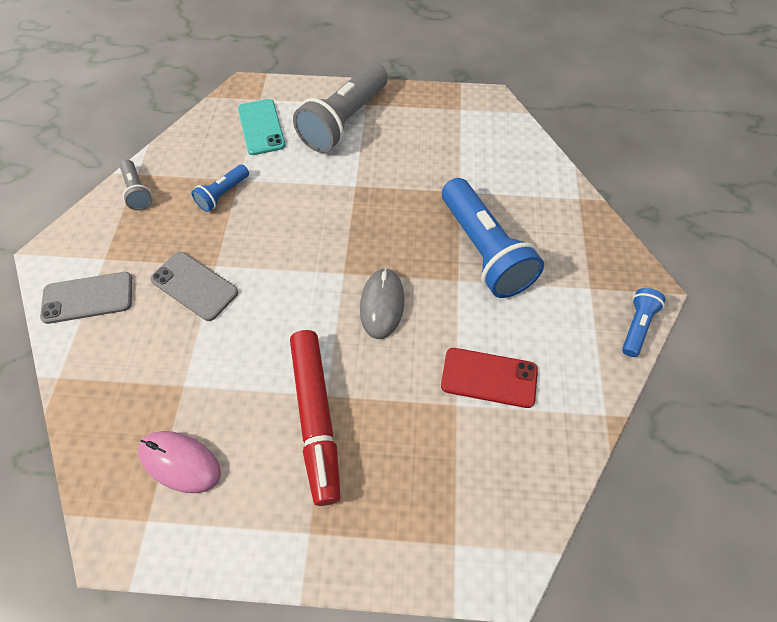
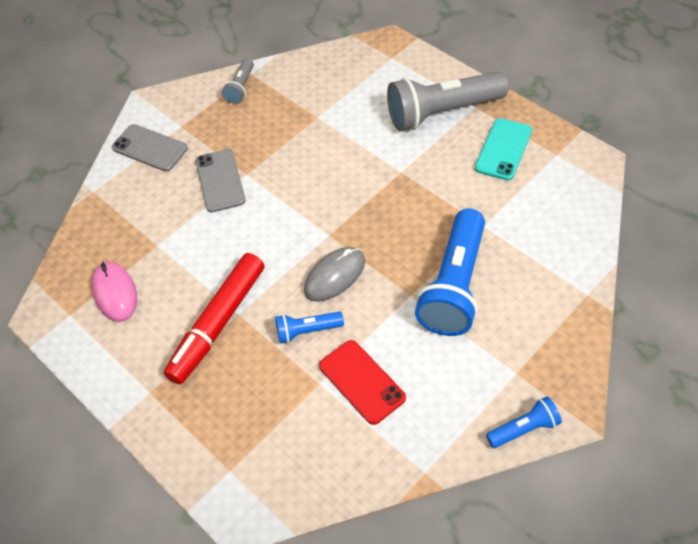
camera: 45 degrees right, 5 degrees down
(223, 194) = (296, 123): blue flashlight -> blue flashlight (307, 331)
(261, 127) = (371, 83): turquoise phone -> turquoise phone (503, 149)

